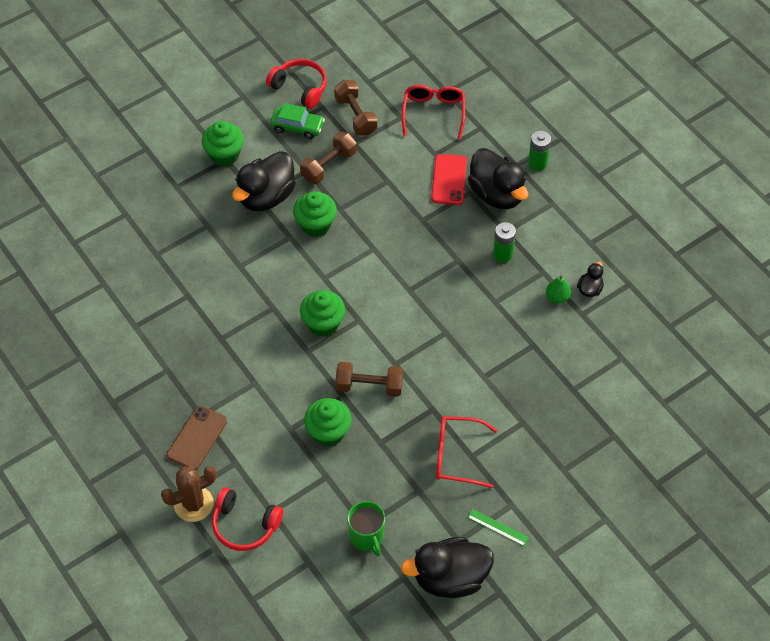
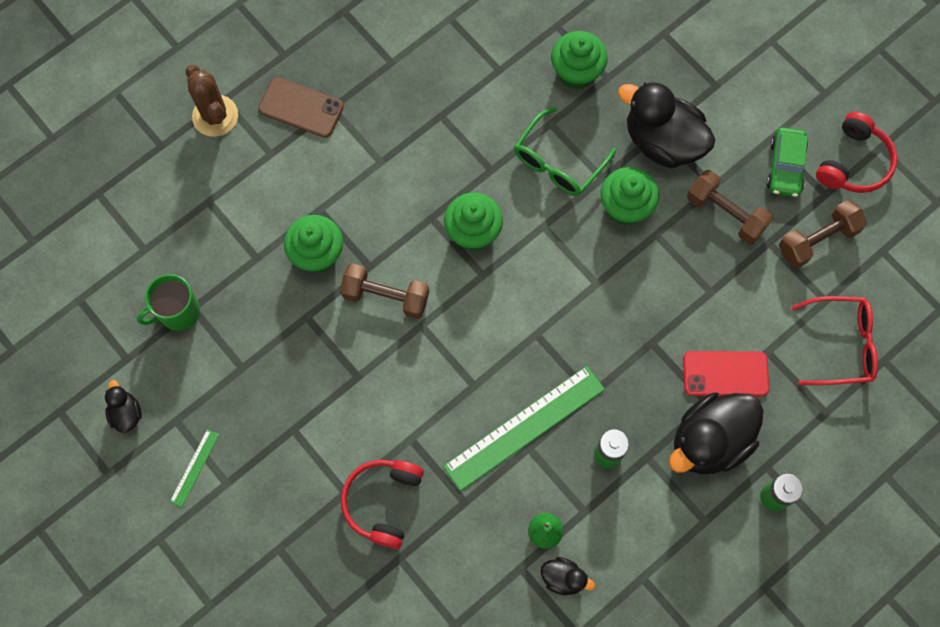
camera: 85 degrees right, 15 degrees up
(224, 155) = (723, 83): green cupcake -> green cupcake (576, 72)
(245, 525) = (190, 174): red headphones -> red headphones (383, 502)
(273, 264) = (558, 162): none -> green glasses
(369, 386) = (386, 296): brown dumbbell -> brown dumbbell turned 75 degrees counterclockwise
(450, 578) = (126, 413): black duck -> black duck, size x0.47
(456, 455) = (292, 411): red glasses -> none
(480, 303) = (524, 427): none -> green ruler

